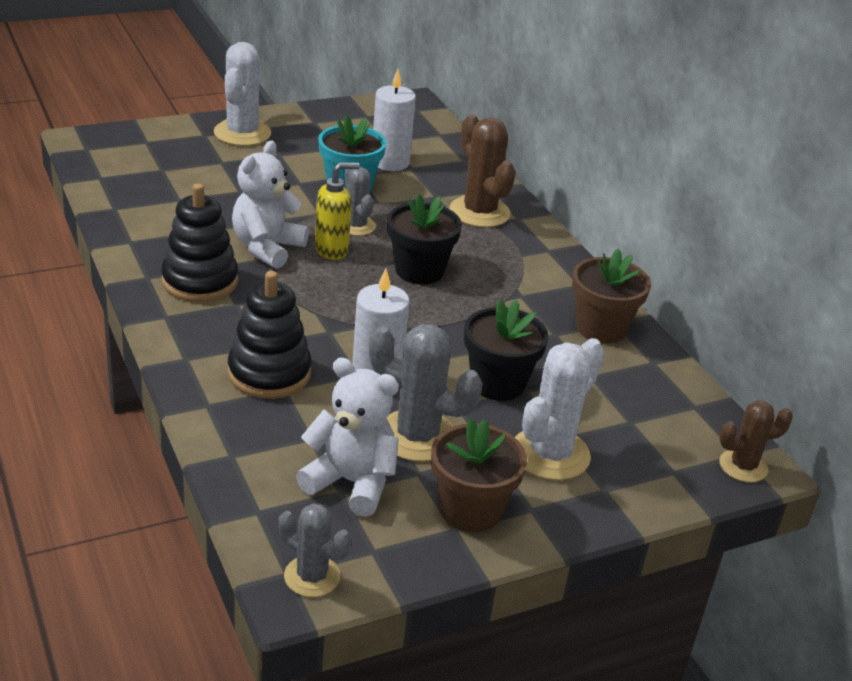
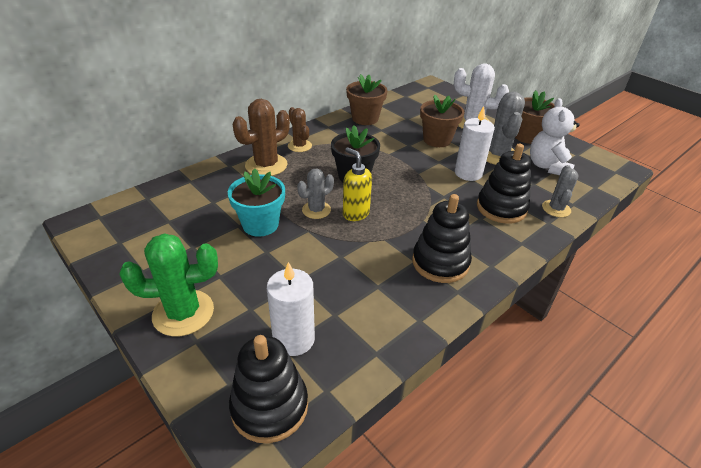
camera: 105 degrees left, 5 degrees up
(109, 152) = (269, 407): none -> black stacking toy
(242, 133) = (183, 313): white cactus -> green cactus
(267, 248) = (374, 243): white teddy bear -> none
(312, 576) = (609, 165): grey cactus -> grey cactus (556, 209)
(390, 162) = (209, 213): white candle -> white candle (294, 339)
(498, 383) = (437, 140): black flower pot -> brown flower pot
(743, 466) = (435, 86): brown cactus -> brown cactus (299, 146)

